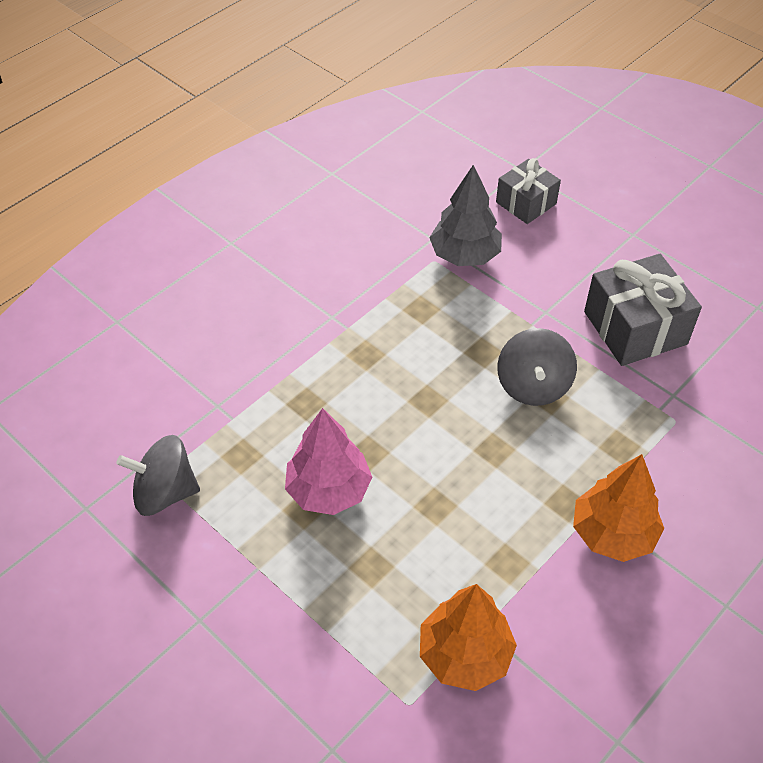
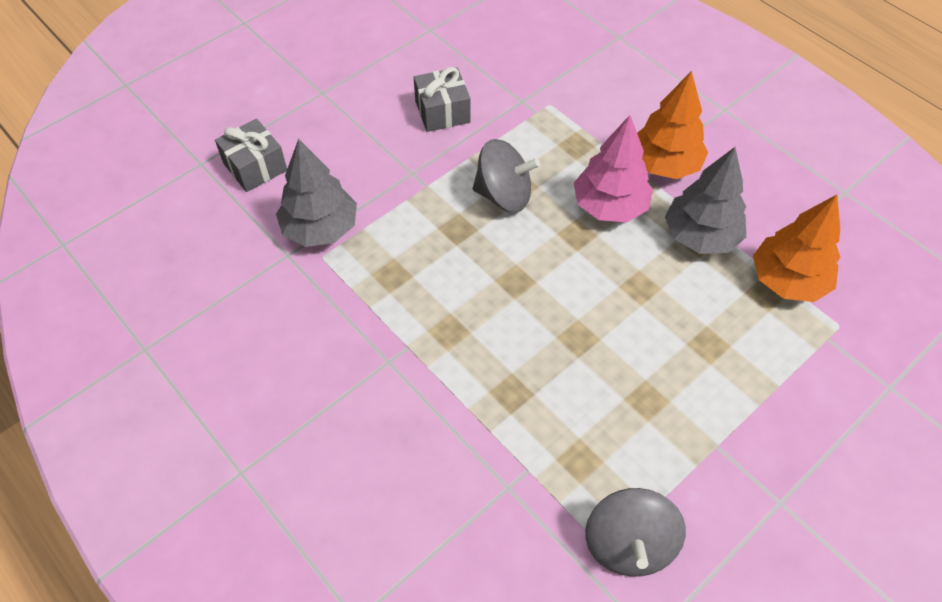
camera: 85 degrees left, 5 degrees up
(328, 490) = (623, 376): pink tree -> pink tree (609, 206)
(513, 566) = (700, 236): none -> grey tree
(635, 328) = (442, 112): grey gift -> grey gift, size x0.63

